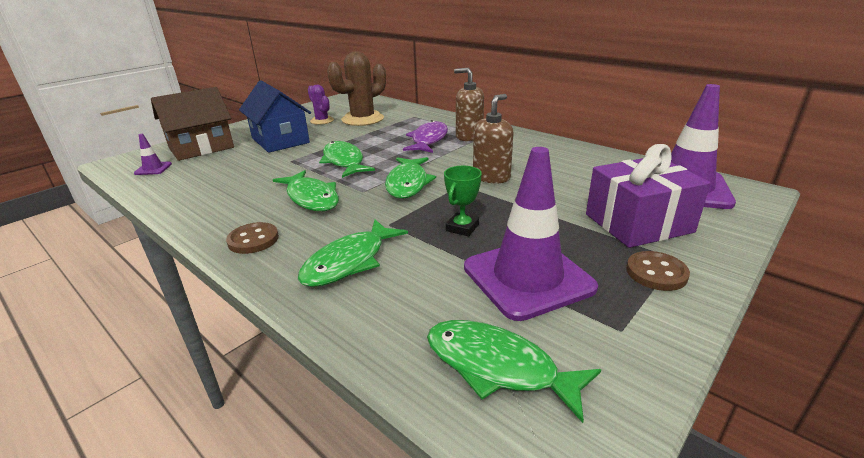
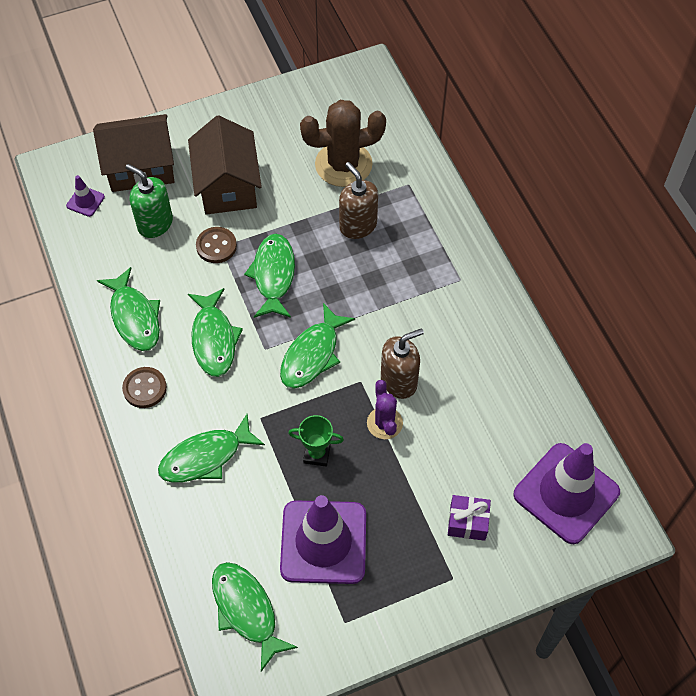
camera: 25 degrees right, 30 degrees up
(223, 206) = (134, 317): none -> green fish
(224, 164) = (155, 224): none -> green soap dispenser
(280, 140) = (227, 186): blue house -> brown house
(322, 121) = (294, 146): purple cactus -> purple cactus (384, 423)
(428, 140) = (387, 263): purple fish -> none
(462, 228) = (317, 454): green trophy -> green trophy turned 45 degrees clockwise
(469, 136) = (438, 276): brown soap dispenser -> brown soap dispenser (358, 225)
(638, 223) = (467, 522): purple gift -> purple gift, size x0.51
(656, 273) = (421, 585): brown button -> brown button (216, 246)

